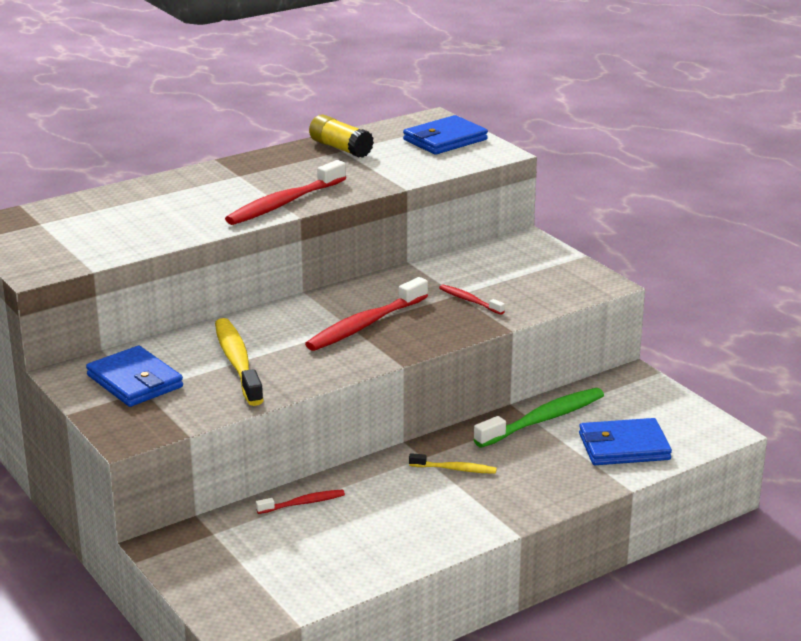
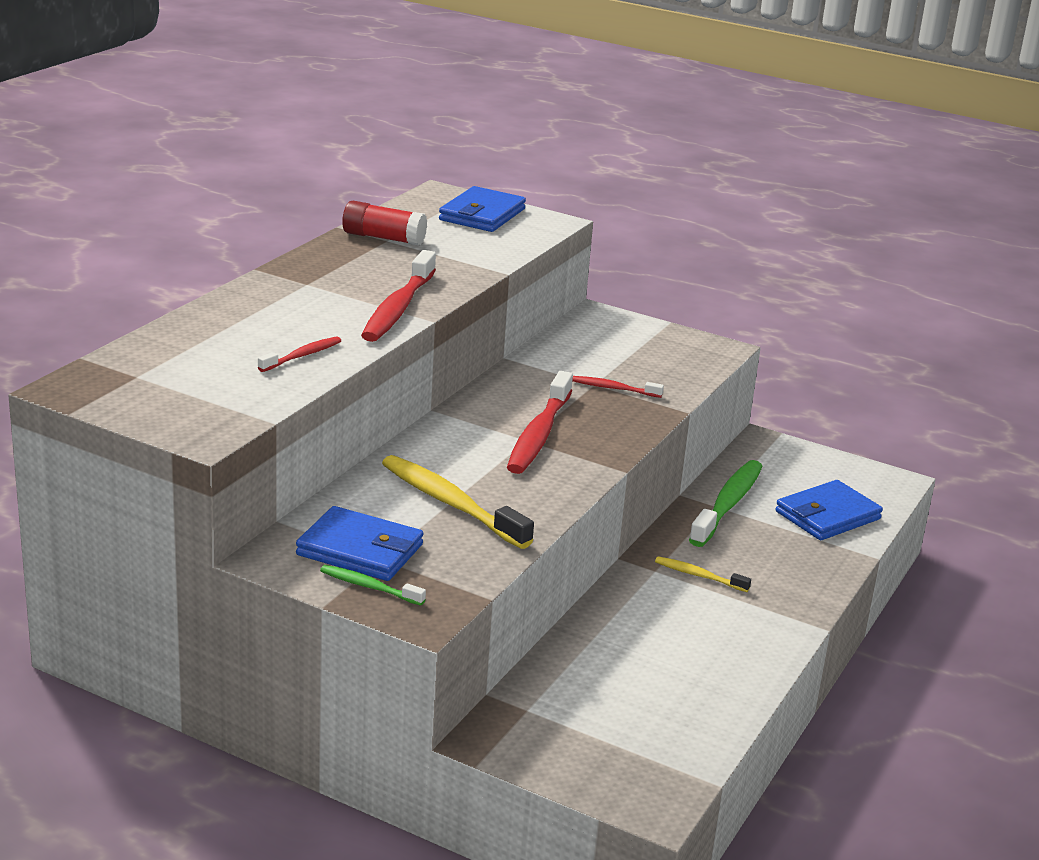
camera: 30 degrees left, 0 degrees up
(112, 408) = (369, 587): none -> green toothbrush
(303, 503) = (587, 650): red toothbrush -> red toothbrush (302, 356)
(341, 148) = (384, 238): yellow glue stick -> red glue stick
(455, 469) = (698, 575): yellow toothbrush -> yellow toothbrush turned 135 degrees counterclockwise

